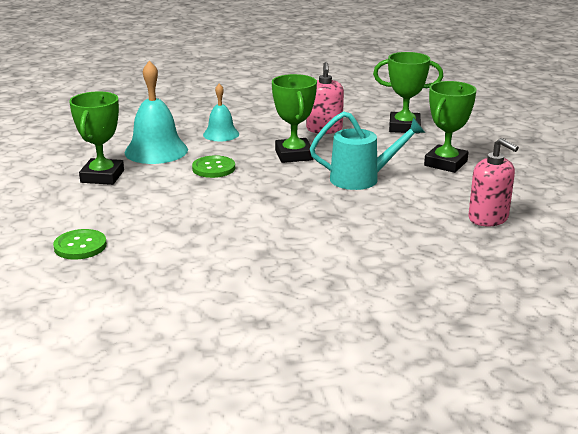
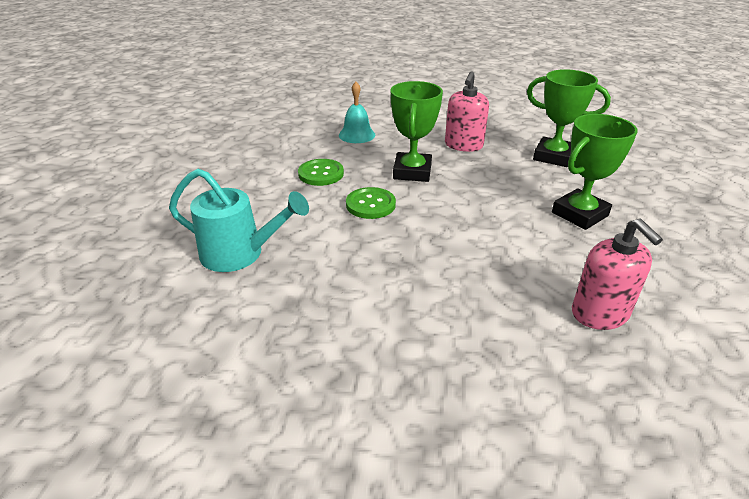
camera: 20 degrees right, 10 degrees up
(80, 246) = (119, 247): green button -> green button (370, 204)
(102, 176) = (212, 164): green trophy -> none
(156, 151) = (283, 143): turquoise bell -> none
(362, 179) = (468, 217): turquoise watering can -> turquoise watering can (241, 254)

